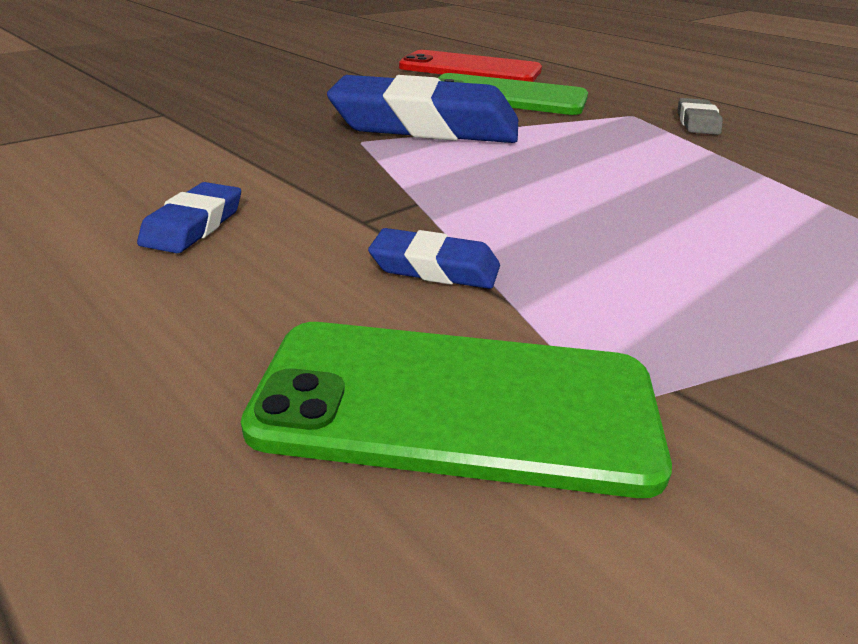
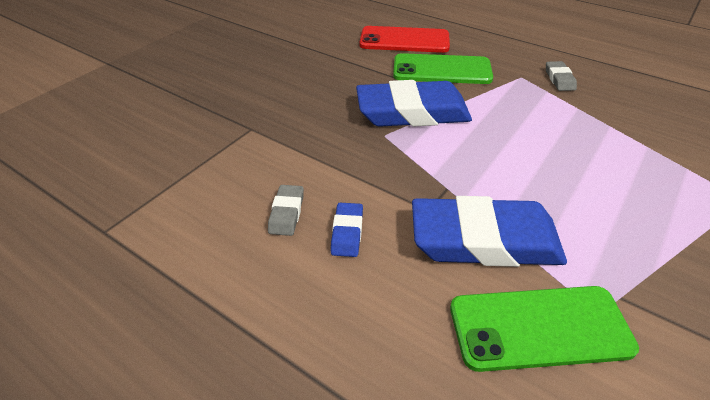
camera: 10 degrees left, 10 degrees up
(118, 193) = (286, 213): none -> grey eraser
(434, 268) = (484, 240): blue eraser -> blue eraser, size x2.34

